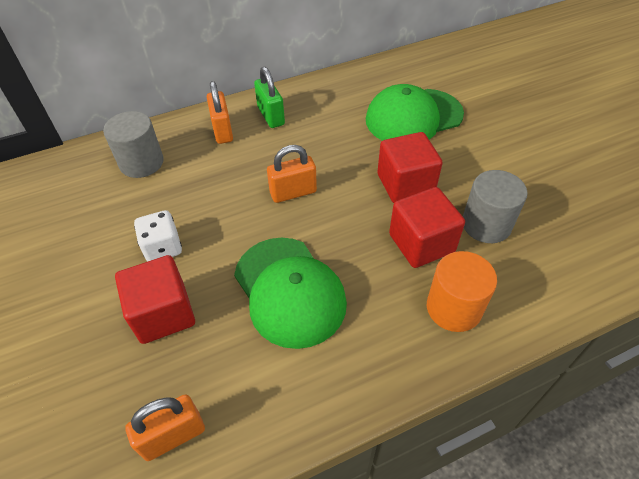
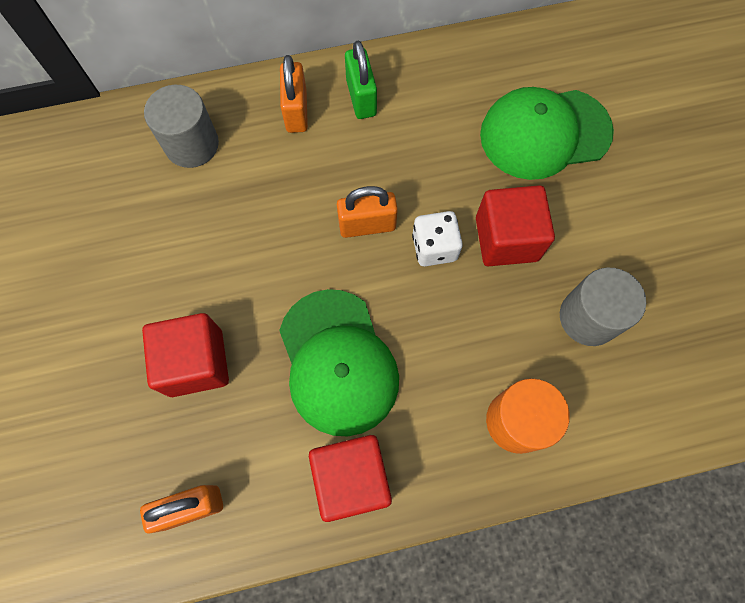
camera: 10 degrees right, 20 degrees up
(163, 248) = (204, 275): white dice -> white dice (434, 247)
(421, 243) = (503, 328): red cube -> red cube (351, 478)

